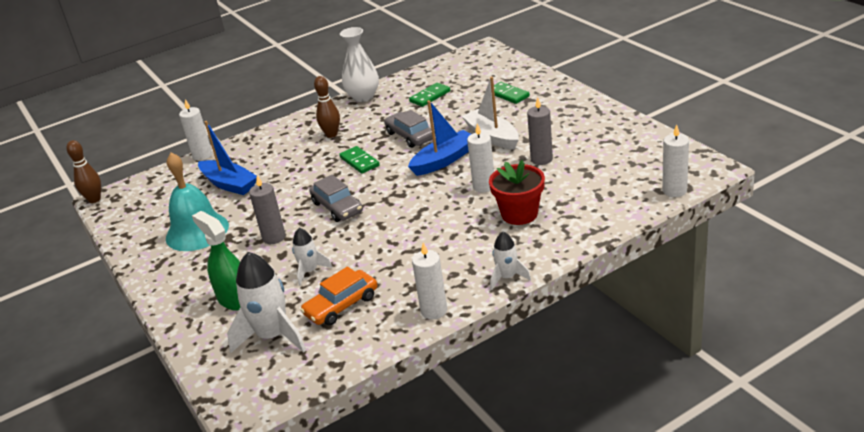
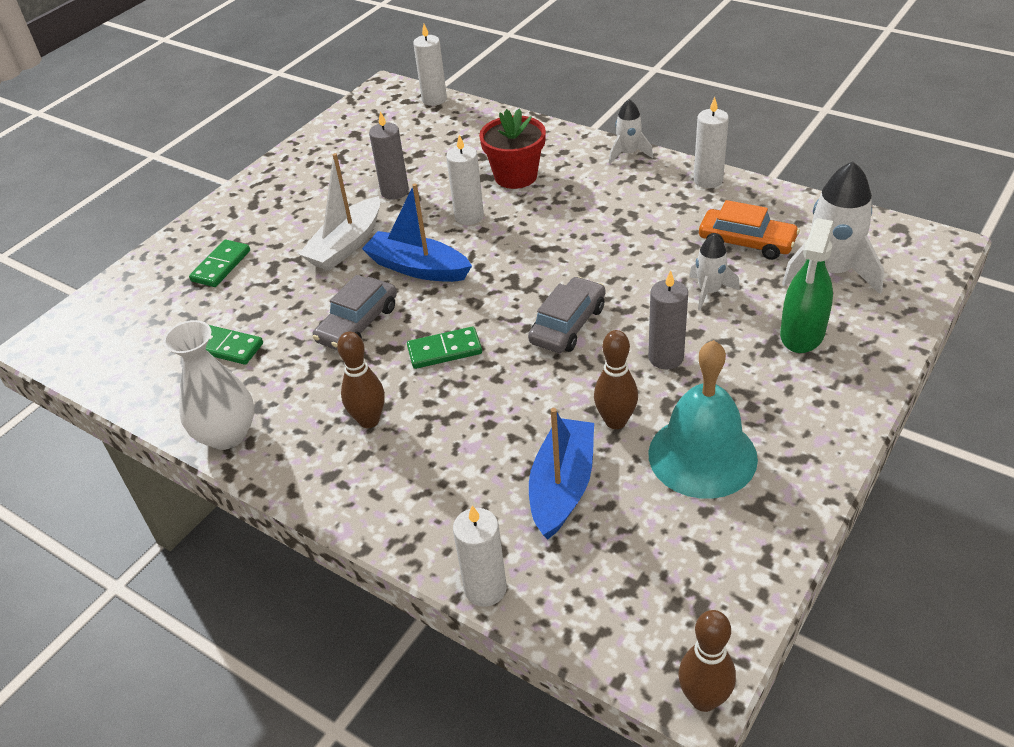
camera: 115 degrees left, 10 degrees up
(249, 209) = (615, 421): none -> brown bowling pin
(359, 162) = (444, 350): green domino -> green domino turned 45 degrees clockwise

